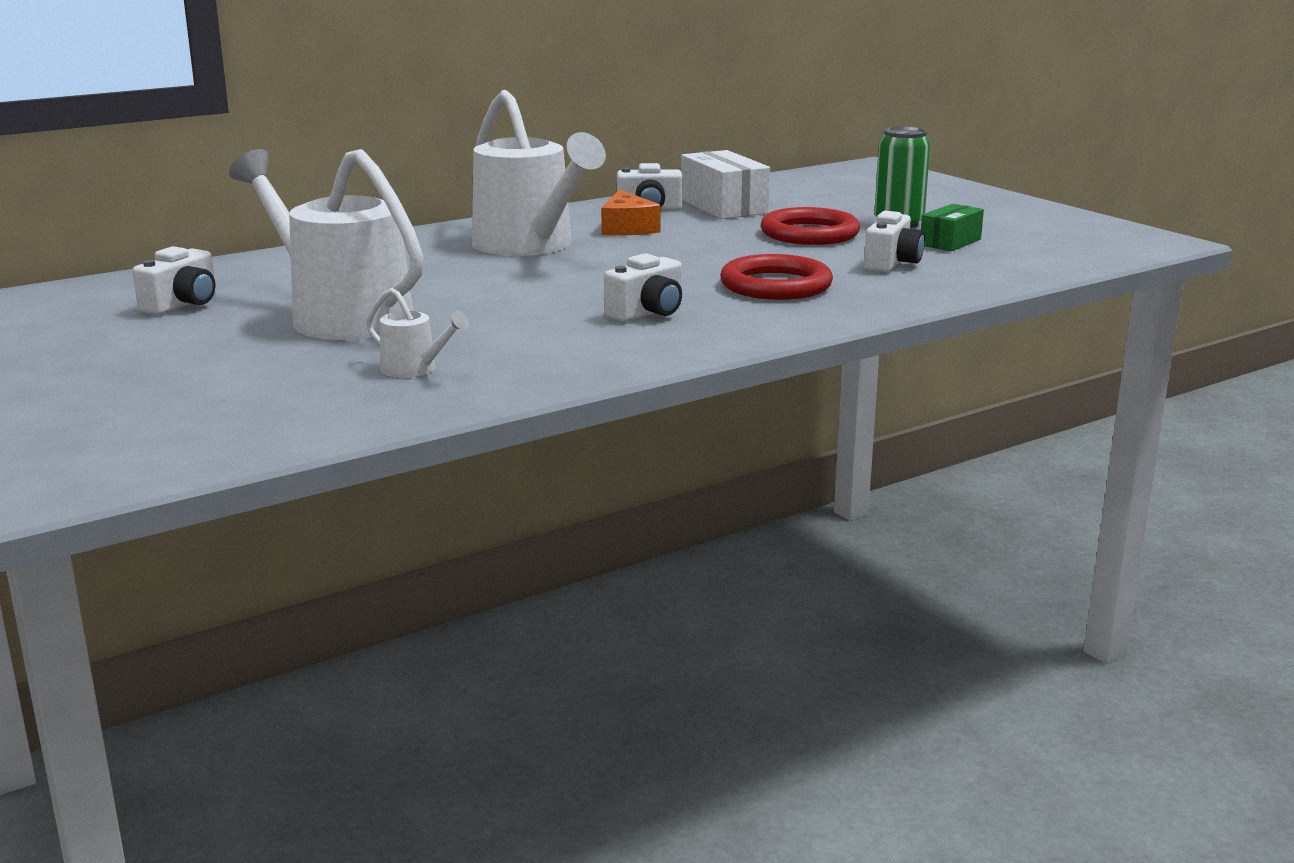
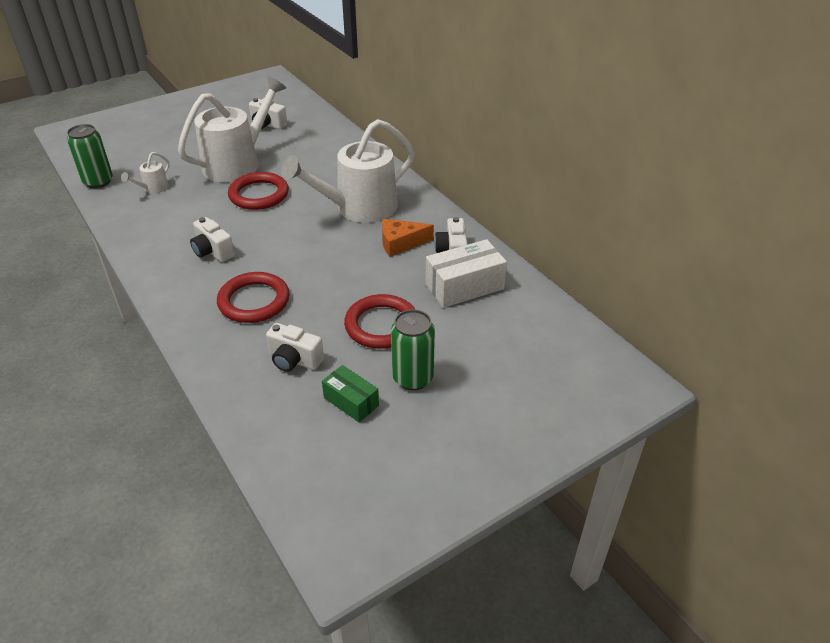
camera: 90 degrees right, 20 degrees up
(362, 419) = (98, 181): none -> green can
(469, 297) = (259, 194): none -> red ring

